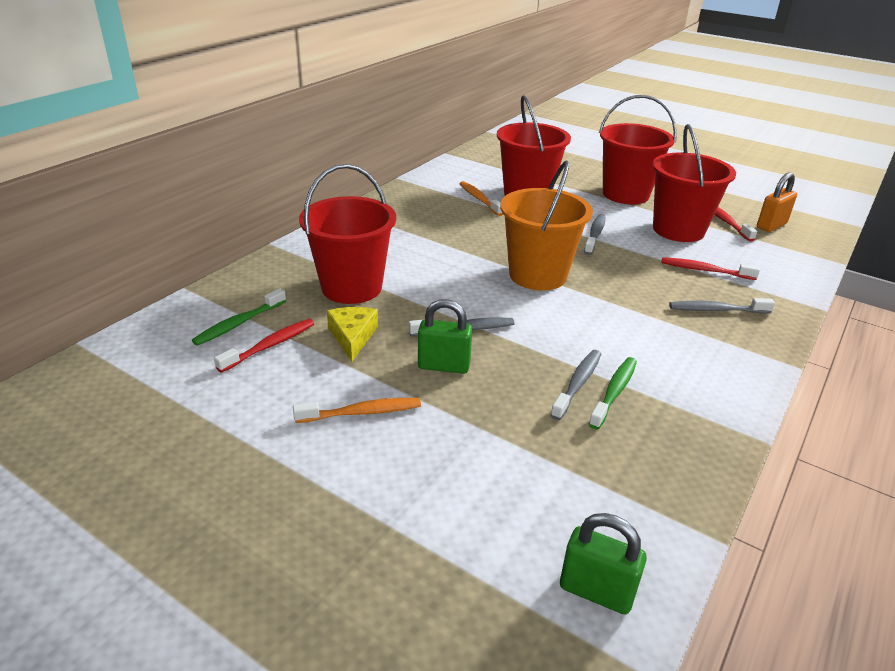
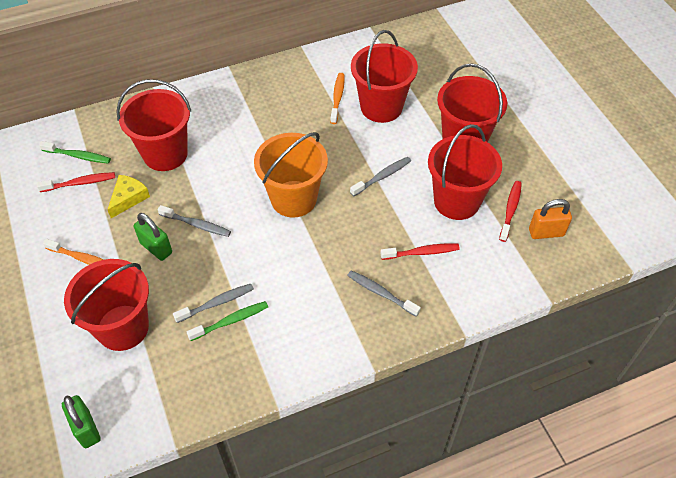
camera: 35 degrees right, 20 degrees up
(238, 323) = (78, 156): green toothbrush -> green toothbrush turned 150 degrees counterclockwise
(500, 456) = (123, 327): none -> red bucket
(704, 270) = (422, 252): red toothbrush -> red toothbrush turned 120 degrees clockwise

